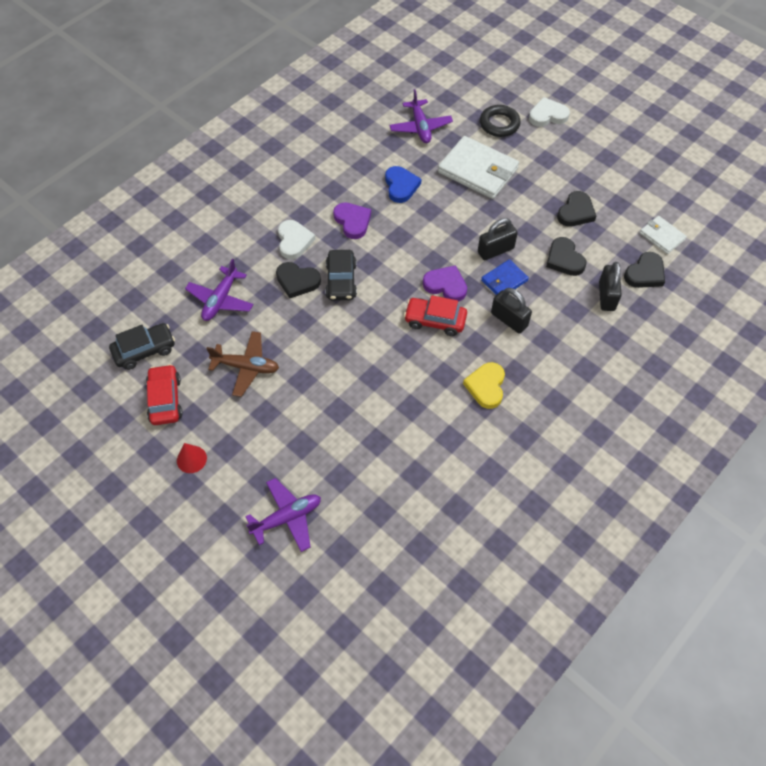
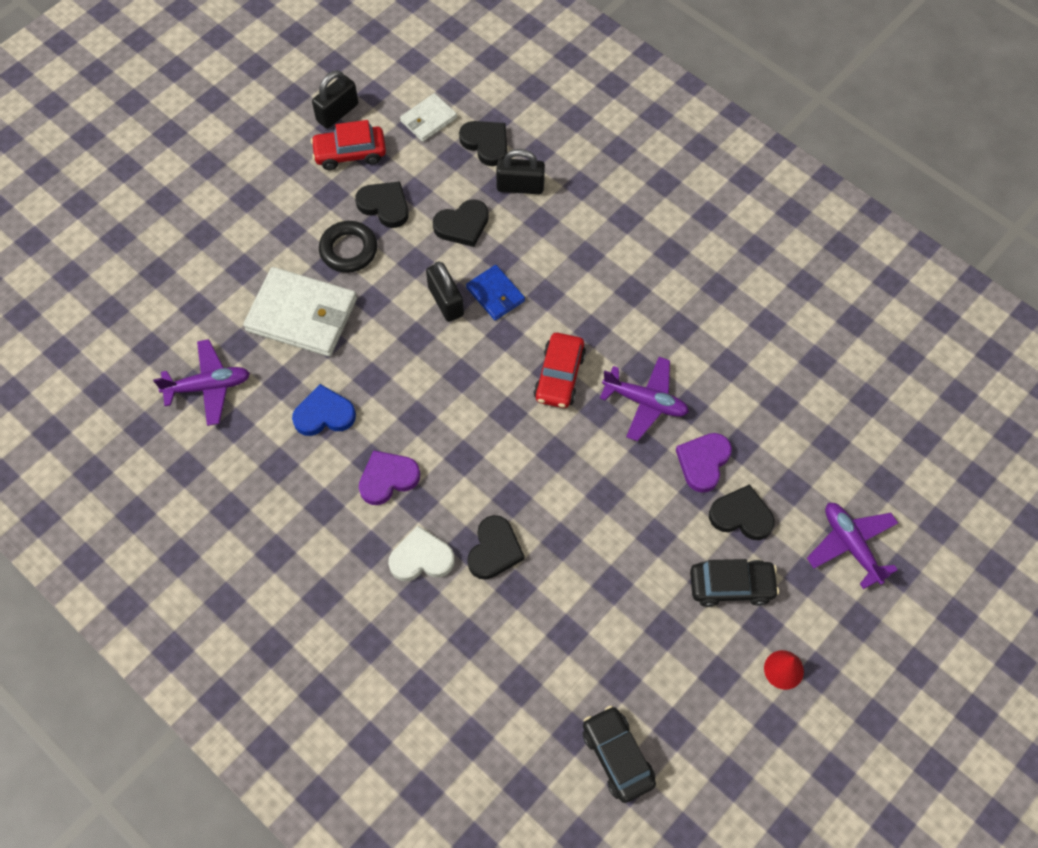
camera: 90 degrees left, 5 degrees up
(165, 400) = (697, 715): red car -> red car (350, 153)
(220, 300) = (527, 655): purple plane -> purple plane (645, 402)
(246, 367) = (639, 610): brown plane -> none
(316, 439) = (741, 515): none -> black heart
(341, 281) = (494, 492): black car -> black car (731, 586)
(446, 285) = (503, 362): purple heart -> purple heart (703, 462)
(478, 170) = (302, 315): white wallet -> white wallet turned 75 degrees clockwise
(486, 386) = (655, 323): yellow heart -> none
(499, 124) = (214, 283): black ring -> black ring (348, 250)
(509, 320) = (557, 293): black padlock -> black padlock (337, 113)
(547, 115) = (204, 223): white heart -> none

